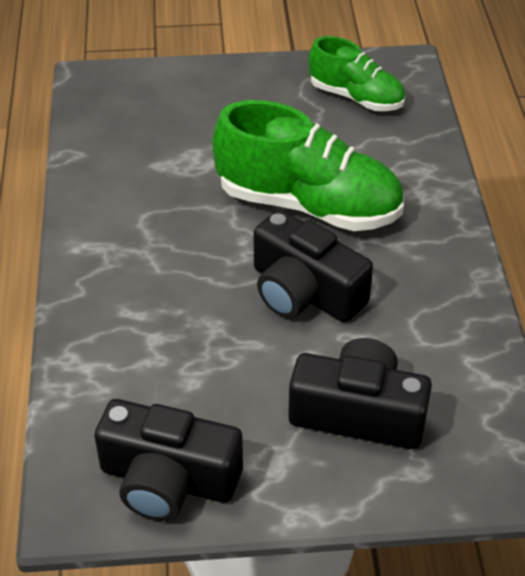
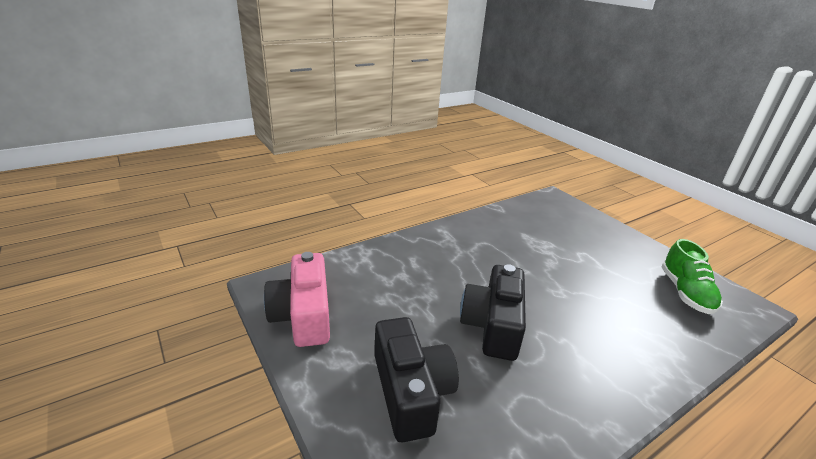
camera: 60 degrees right, 15 degrees down
(168, 479) = (303, 315): black camera -> pink camera
(308, 205) = (566, 302): green shoe -> none

